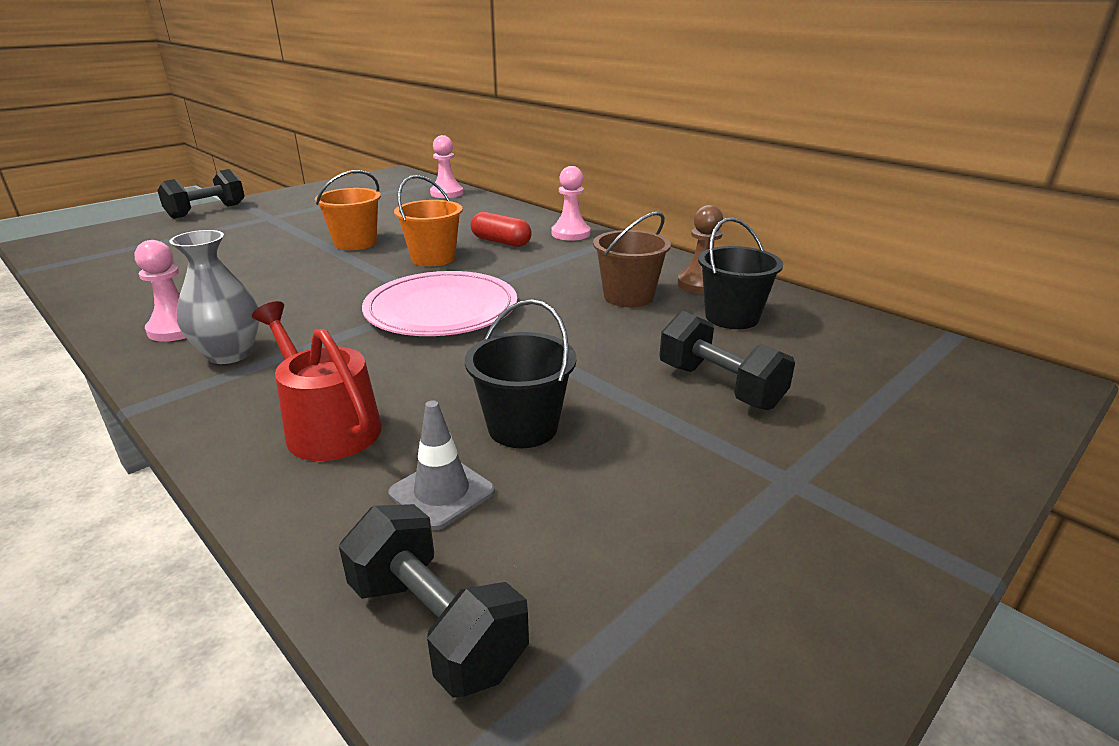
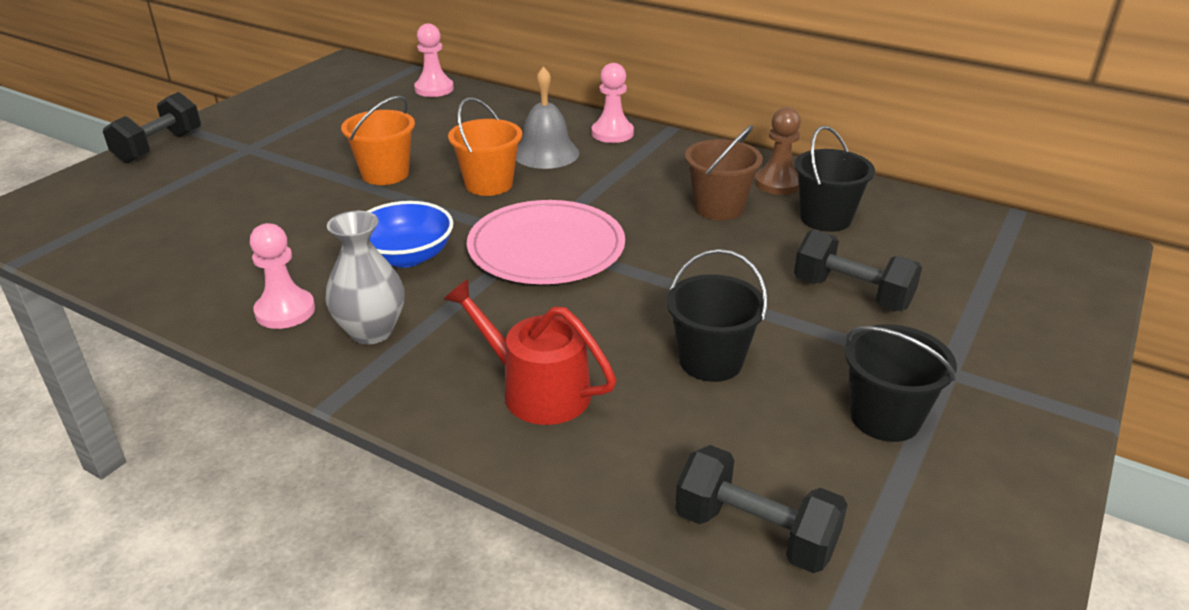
camera: 15 degrees left, 5 degrees up
(315, 301) = (406, 256): none -> blue bowl
(442, 492) = (684, 431): grey traffic cone -> none
(501, 242) = (546, 153): red capsule -> grey bell
(683, 519) = (885, 418): none -> black bucket

